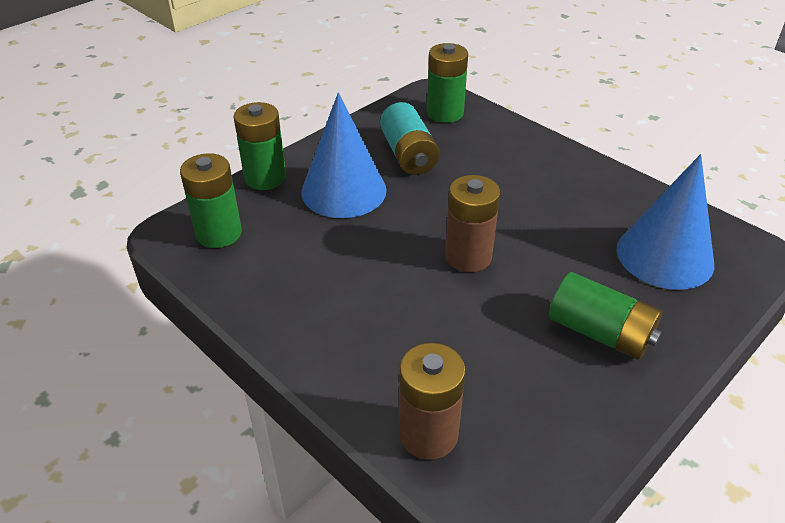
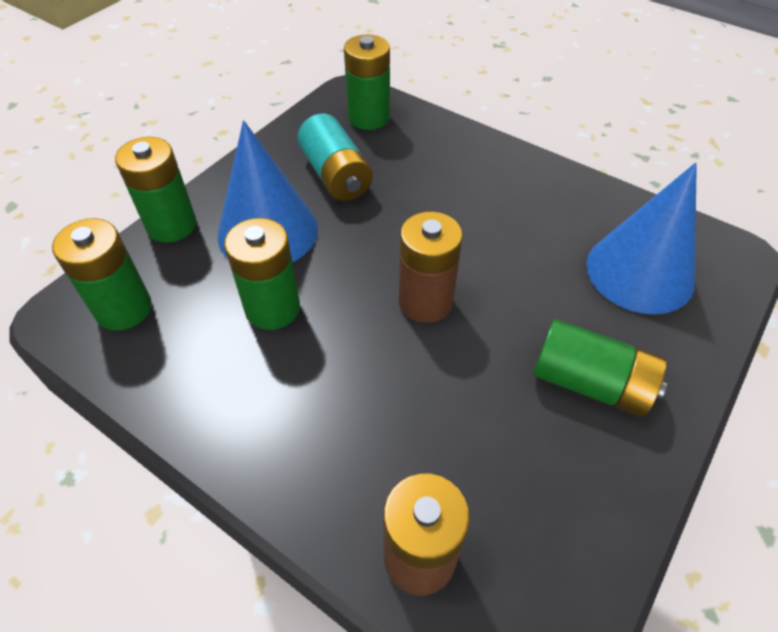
camera: 10 degrees left, 10 degrees up
(338, 246) = (272, 308): none -> green battery

